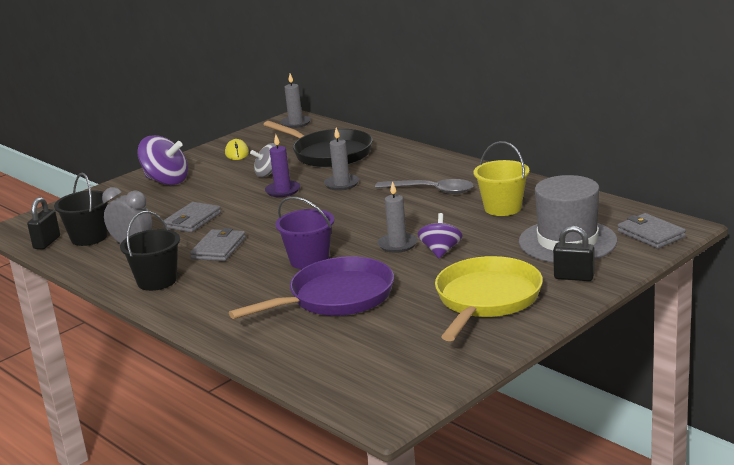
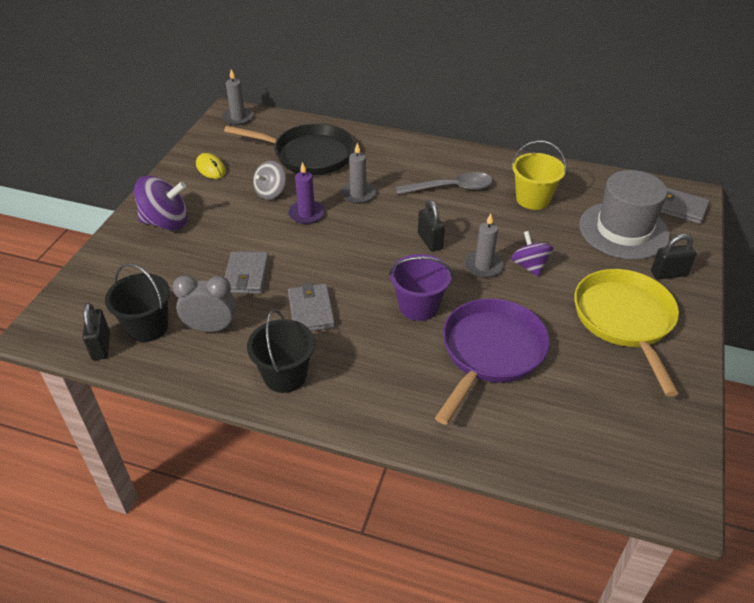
camera: 30 degrees left, 20 degrees up
(369, 222) = (430, 241): none -> black padlock

